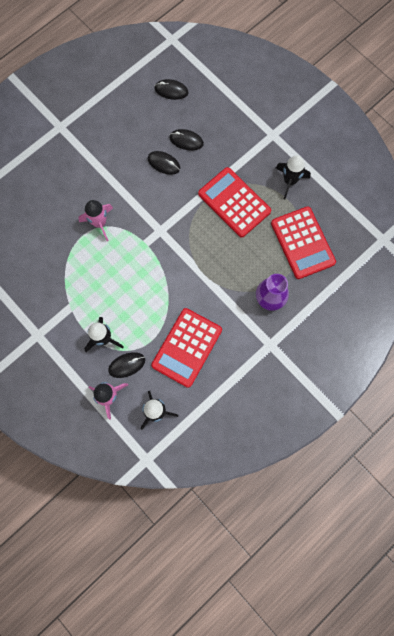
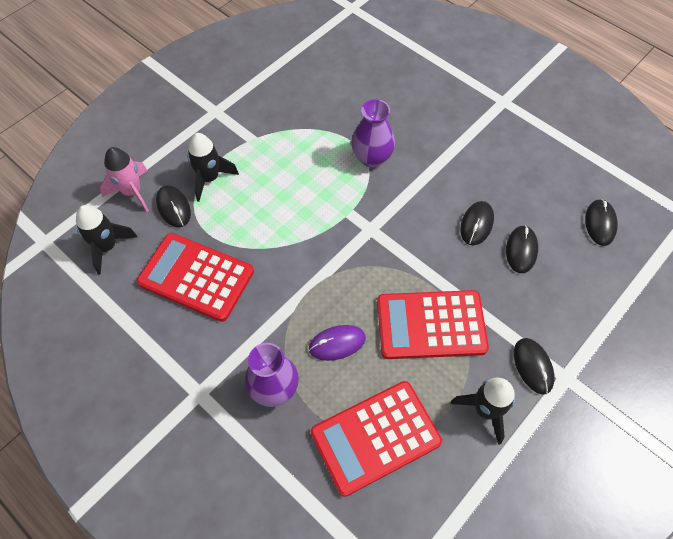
camera: 85 degrees right, 15 degrees down
(99, 223) = (372, 158): pink rocket -> purple vase
(234, 202) = (431, 325): red calculator -> red calculator turned 135 degrees counterclockwise
(242, 259) = (337, 343): none -> purple mouse
(265, 150) = (533, 366): none -> black mouse

